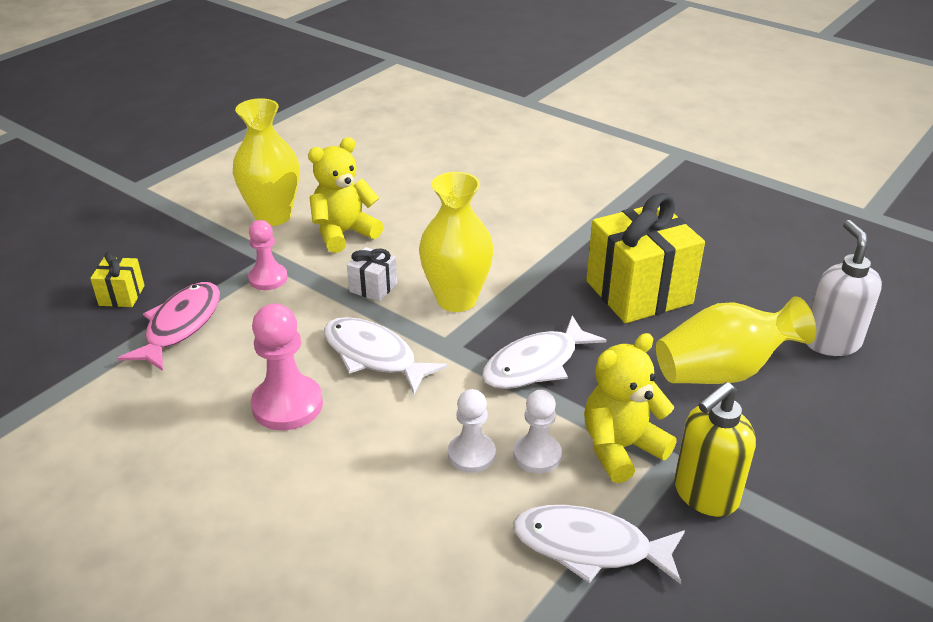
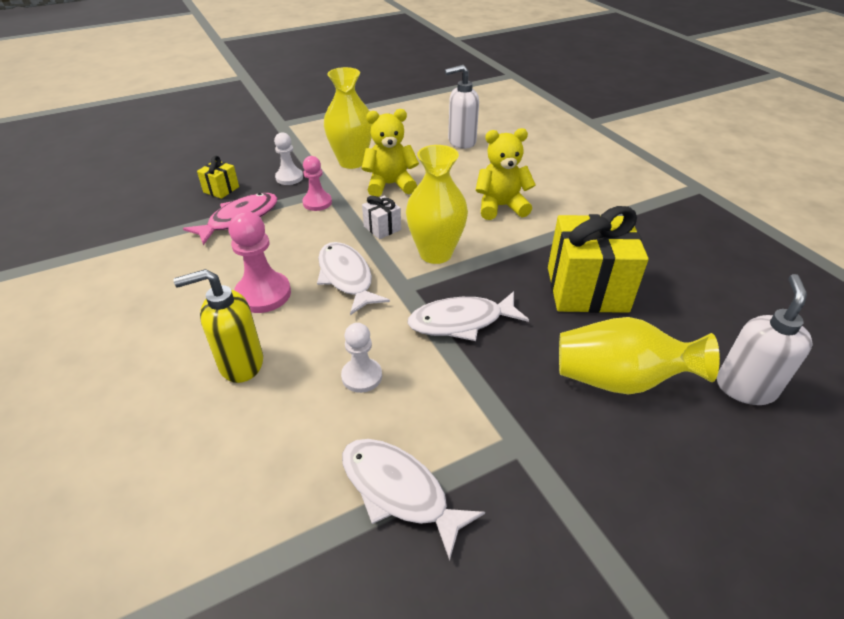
camera: 25 degrees right, 5 degrees up
(392, 159) = (461, 142): none -> white soap dispenser
(537, 455) = (411, 395): white pawn -> white pawn (289, 178)
(621, 448) = (483, 415): yellow teddy bear -> yellow teddy bear (501, 207)
(705, 494) = (530, 485): yellow soap dispenser -> yellow soap dispenser (240, 364)

